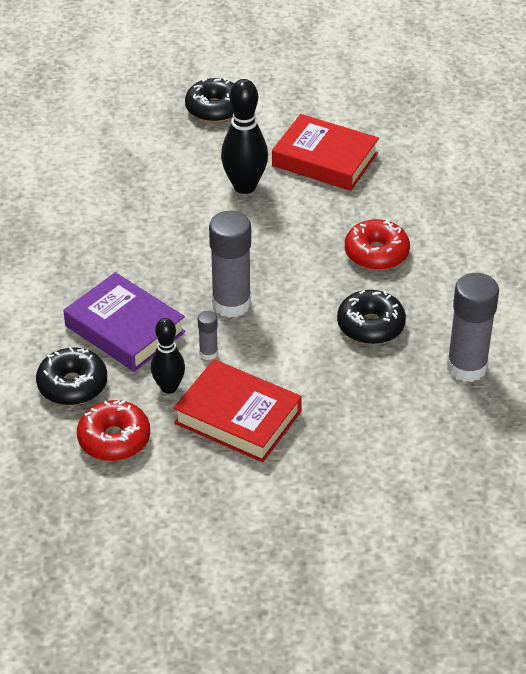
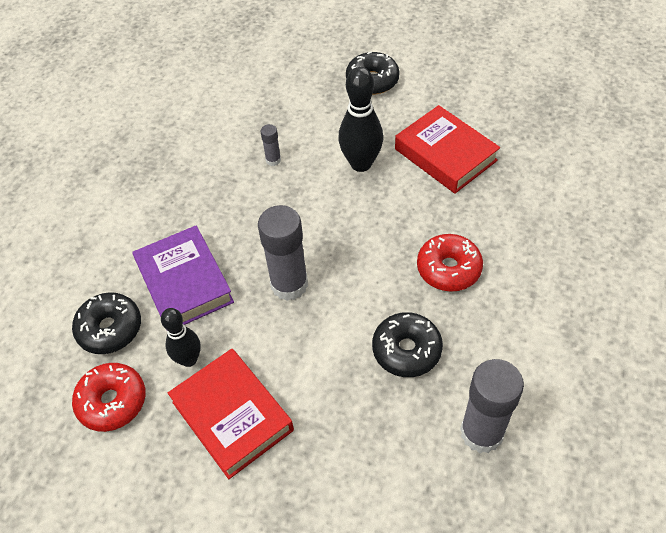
camera: 25 degrees right, 10 degrees up
(208, 353) = (242, 333): grey glue stick -> grey glue stick (273, 160)

